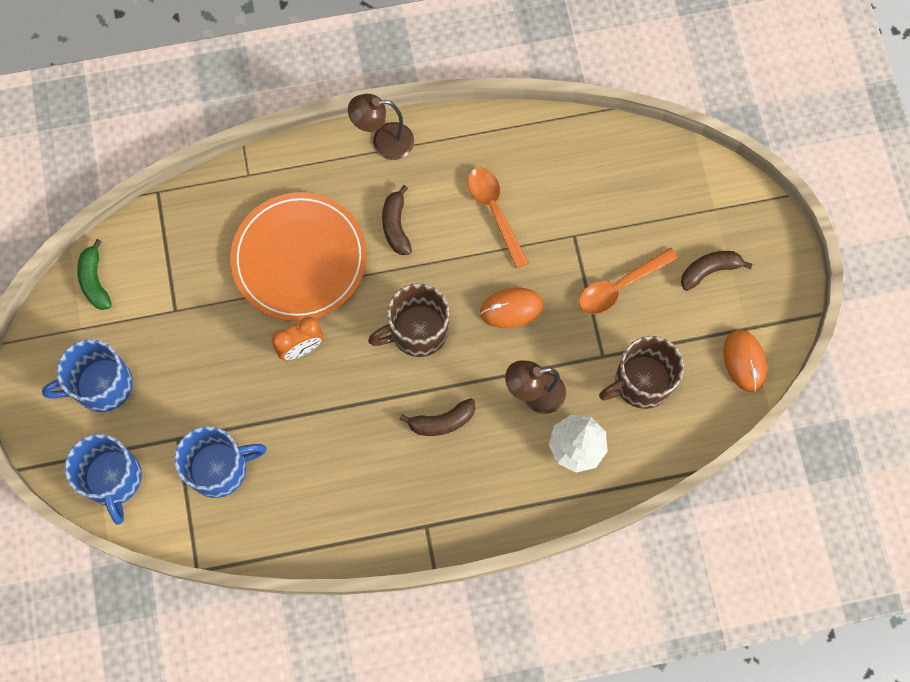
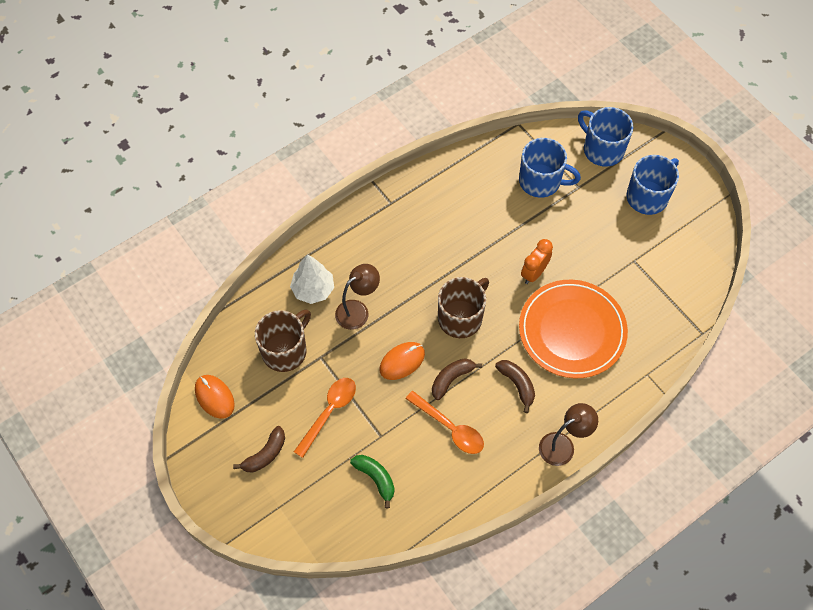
camera: 155 degrees right, 10 degrees down
(95, 281) = (700, 256): green banana -> green banana (376, 478)
(219, 468) = (541, 181): blue mug -> blue mug turned 120 degrees counterclockwise
(442, 422) = (413, 267): brown banana -> brown banana (451, 379)

